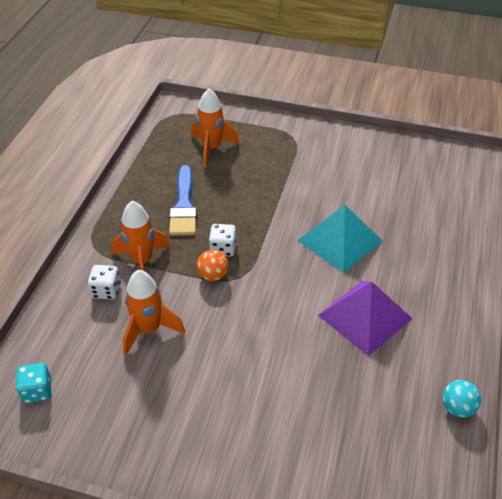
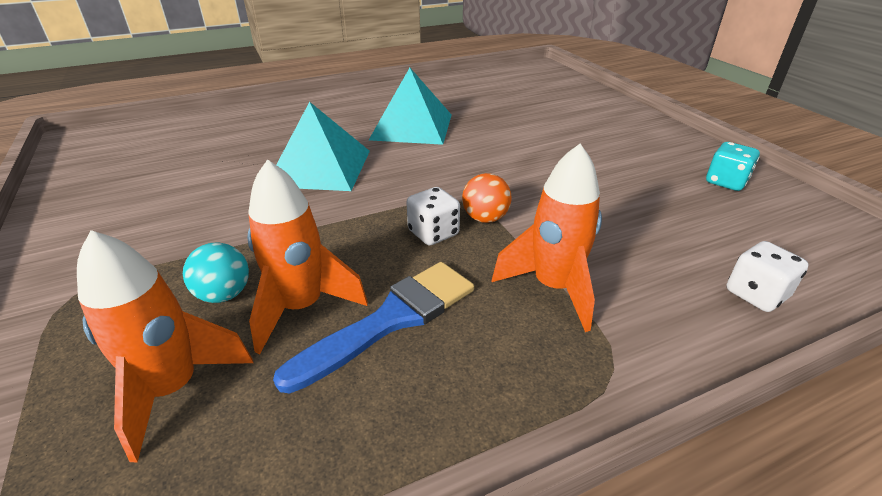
camera: 130 degrees left, 10 degrees down
(37, 391) = (812, 245): turquoise dice -> turquoise dice (725, 182)
(106, 290) = (643, 287): white dice -> white dice (756, 294)
(149, 329) = (620, 219): orange rocket -> orange rocket (302, 307)
(365, 317) = (412, 126): purple pyramid -> turquoise pyramid
(457, 408) = (445, 82): turquoise ball -> turquoise ball (224, 294)

